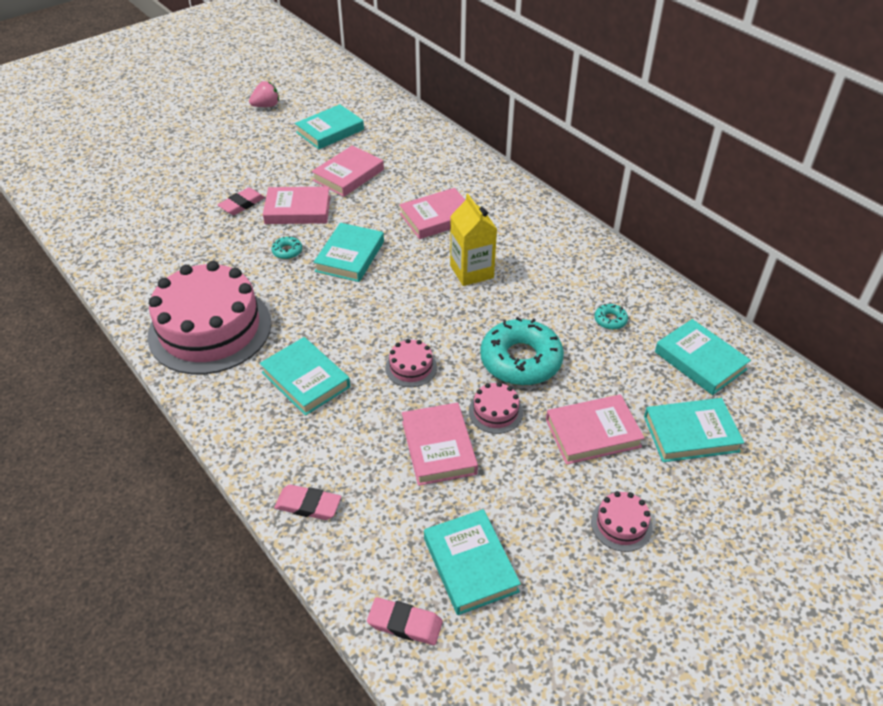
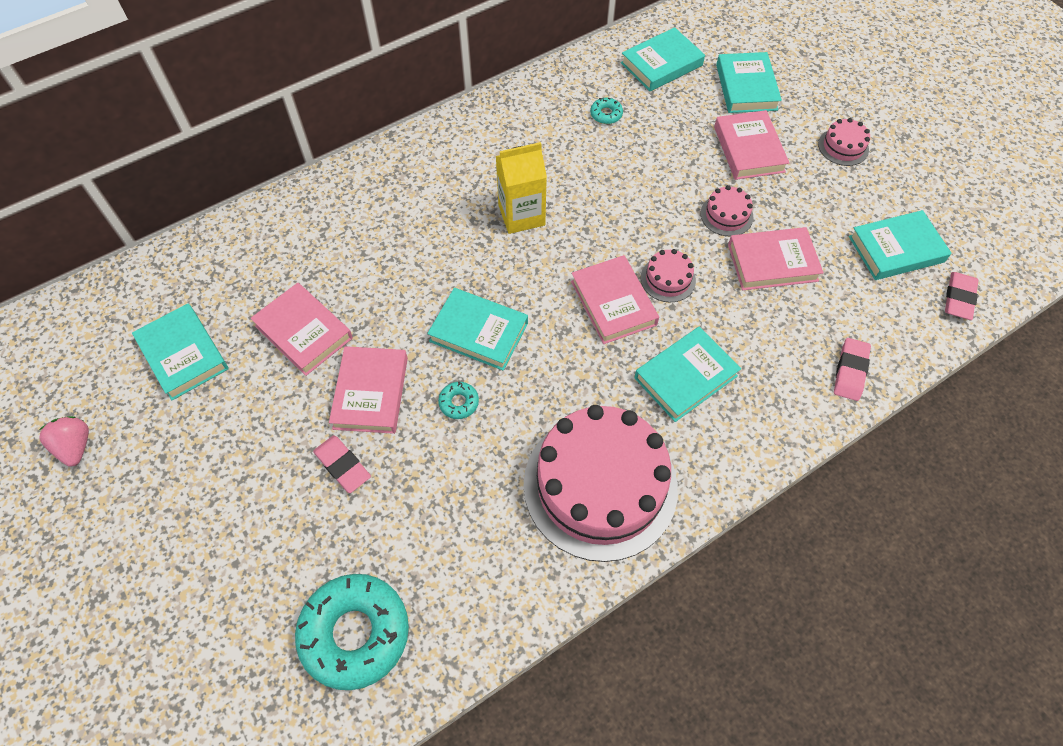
camera: 85 degrees left, 15 degrees up
(437, 217) = (418, 240): pink book -> pink book (613, 303)
(521, 360) = (659, 188): turquoise donut -> turquoise donut (355, 633)

